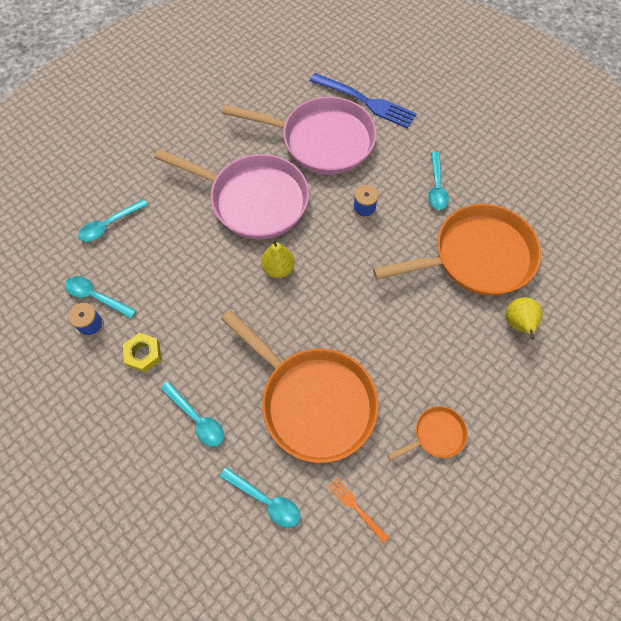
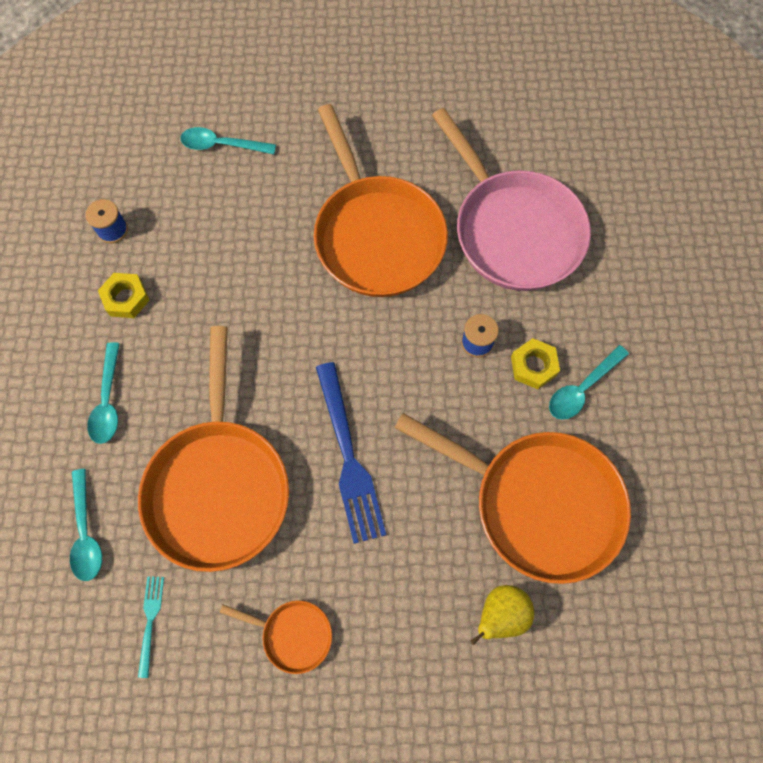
camera: 45 degrees right, 5 degrees up
(96, 297) = (142, 206): turquoise spoon -> none
(253, 200) = (376, 235): pink pan -> orange pan
(278, 268) = (325, 327): yellow pear -> none
(356, 508) = (150, 621): orange fork -> turquoise fork
(365, 101) = (611, 225): blue fork -> blue fork (348, 457)
(403, 196) = (533, 366): none -> yellow nut

